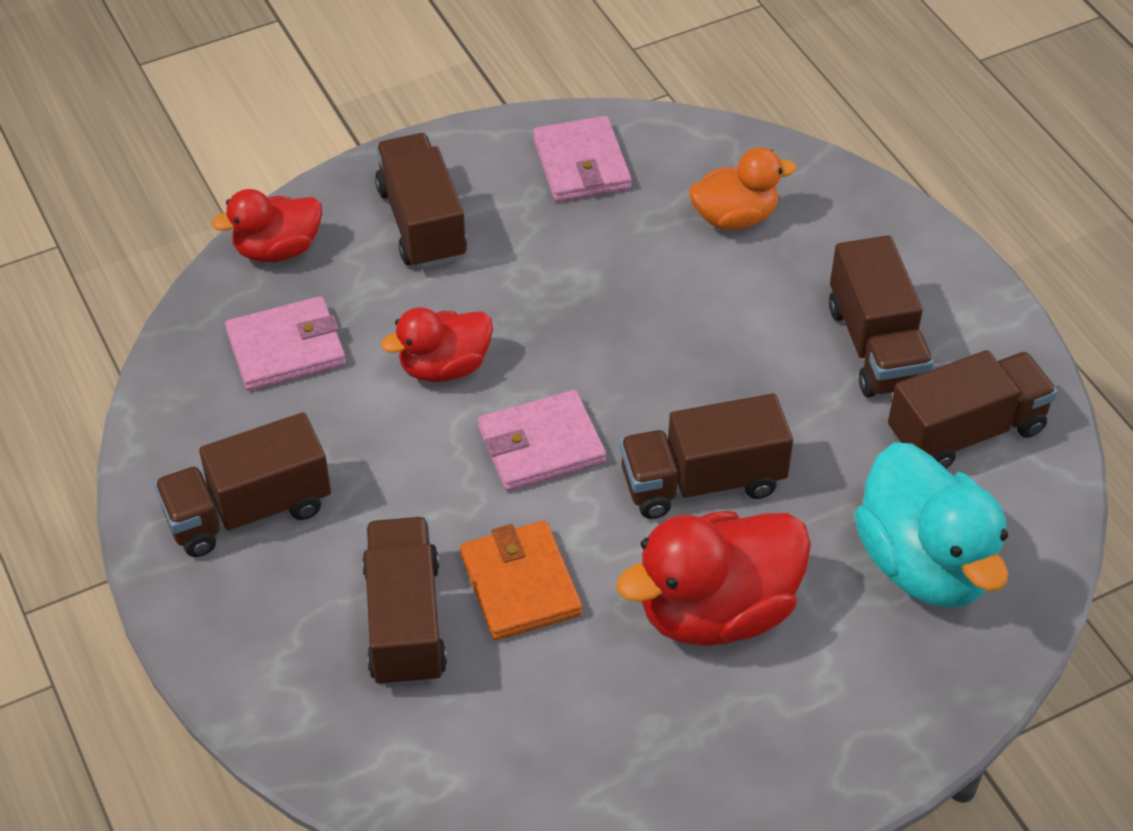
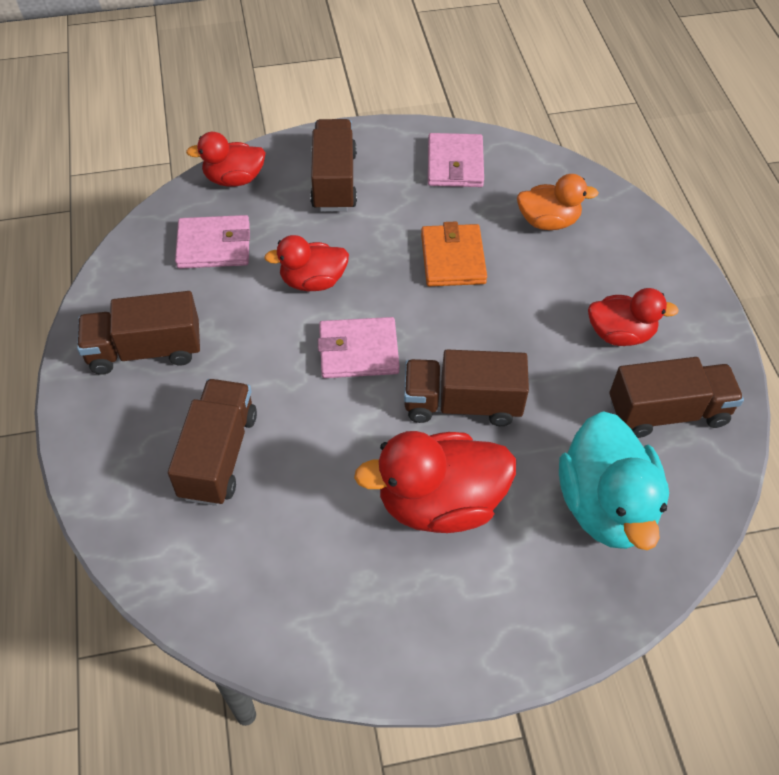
camera: 15 degrees right, 5 degrees up
(520, 584) = (308, 448): orange wallet -> orange wallet (453, 258)
(876, 346) = (620, 334): brown truck -> red duck

